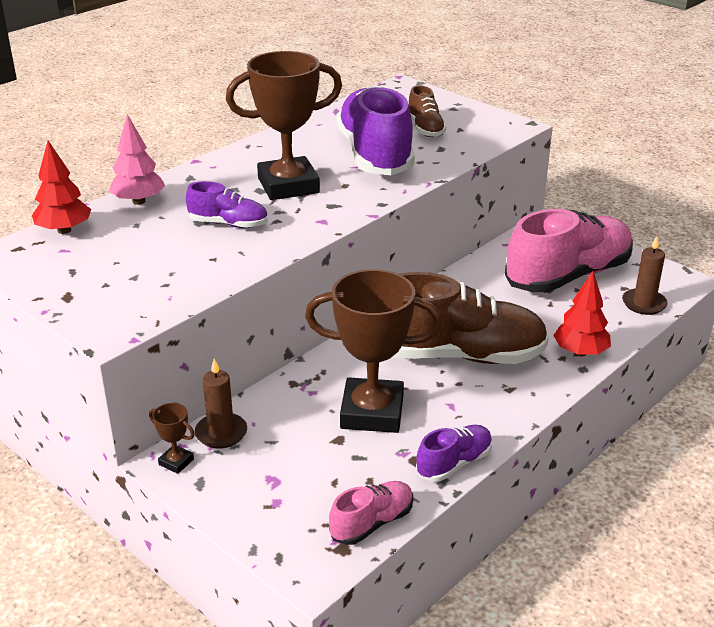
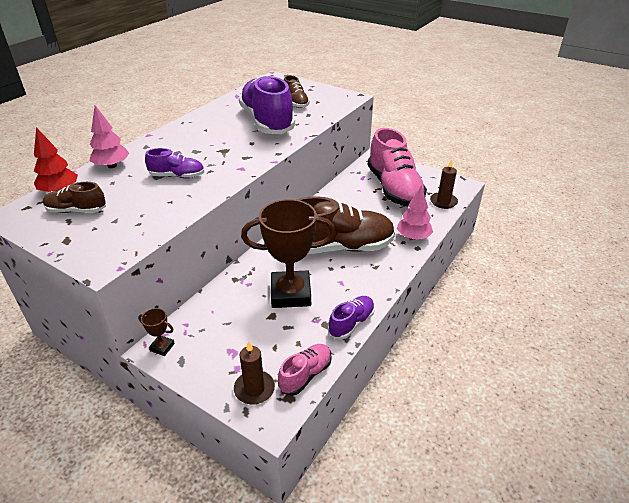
camera: 10 degrees left, 5 degrees up
(84, 259) = (77, 211): none -> brown shoe
(221, 433) = (191, 321): brown candle -> brown candle (254, 389)
(288, 185) = (214, 146): brown trophy -> none
(568, 276) = (394, 188): pink shoe -> pink shoe turned 120 degrees clockwise
(580, 352) = (413, 237): red tree -> pink tree

